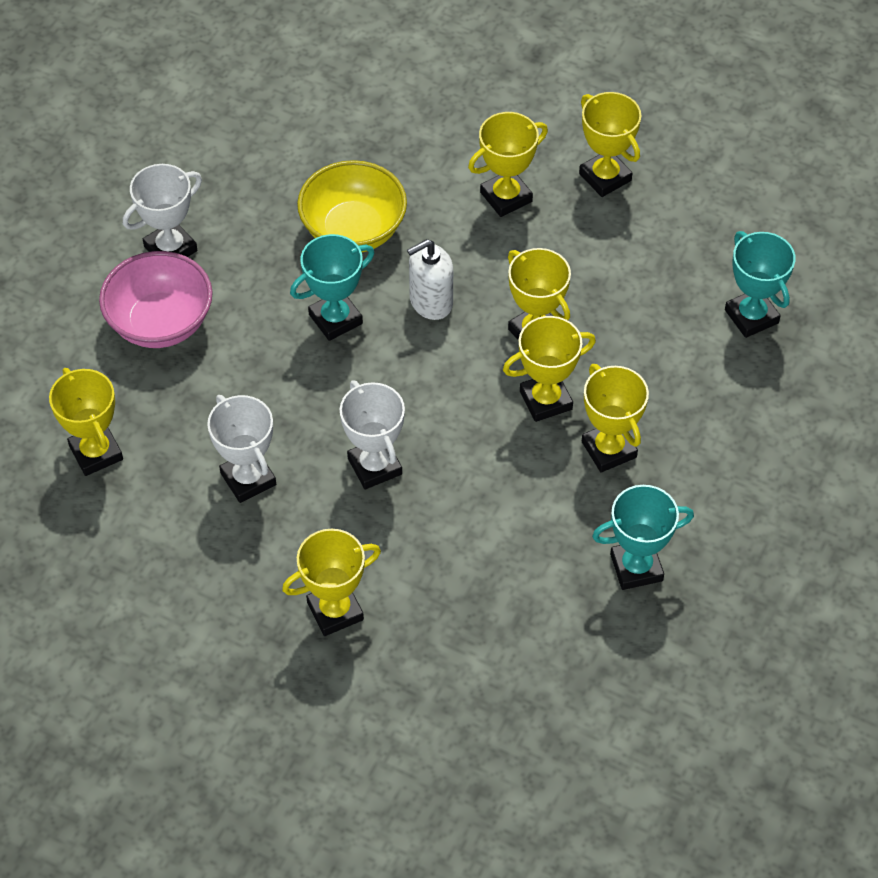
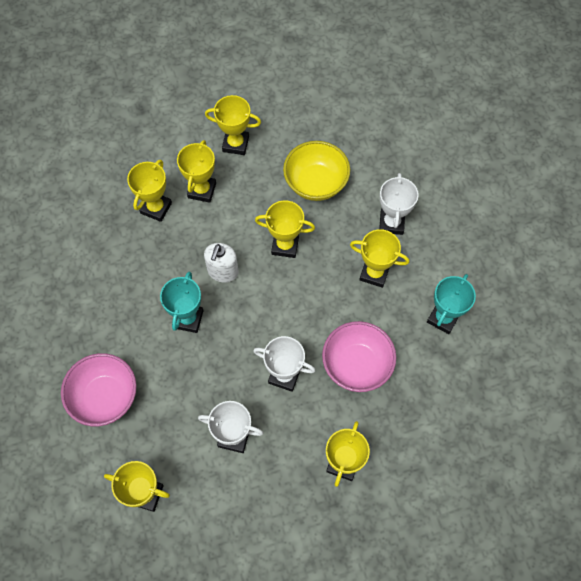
camera: 45 degrees left, 10 degrees up
(170, 249) = (68, 354): white trophy -> white trophy (391, 223)
(353, 230) = (149, 267): yellow bowl -> yellow bowl (316, 183)
(471, 526) = (356, 365): none -> pink bowl
(545, 400) = (323, 274): yellow trophy -> yellow trophy (156, 208)
(751, 316) = (366, 158): turquoise trophy -> none

